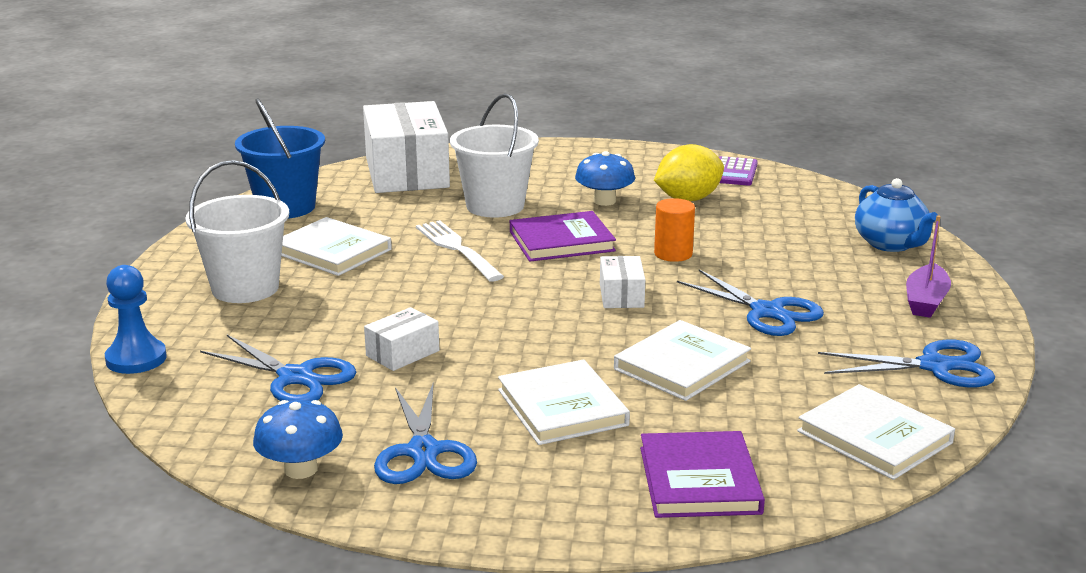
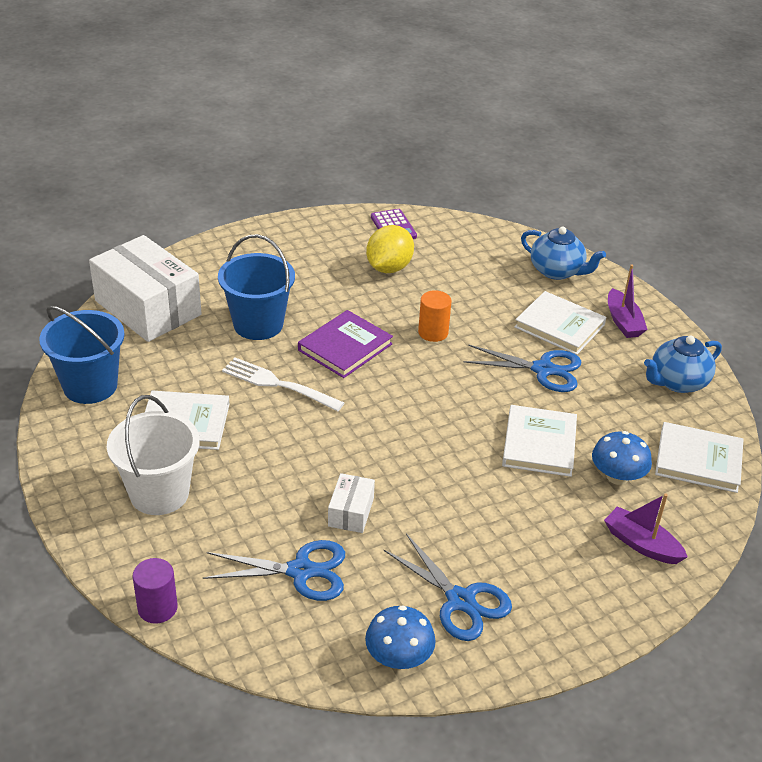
camera: 35 degrees left, 15 degrees up
(136, 359) = (157, 608): blue pawn -> purple cylinder
(495, 206) = (258, 324): white bucket -> blue bucket
(562, 407) = (505, 517): white book -> white book (559, 326)
(604, 201) = (333, 290): blue mushroom -> blue mushroom (617, 476)
(621, 295) = (439, 390): white box -> none
(699, 480) = (641, 544): purple book -> purple boat
(935, 366) = (677, 382): blue scissors -> blue teapot

